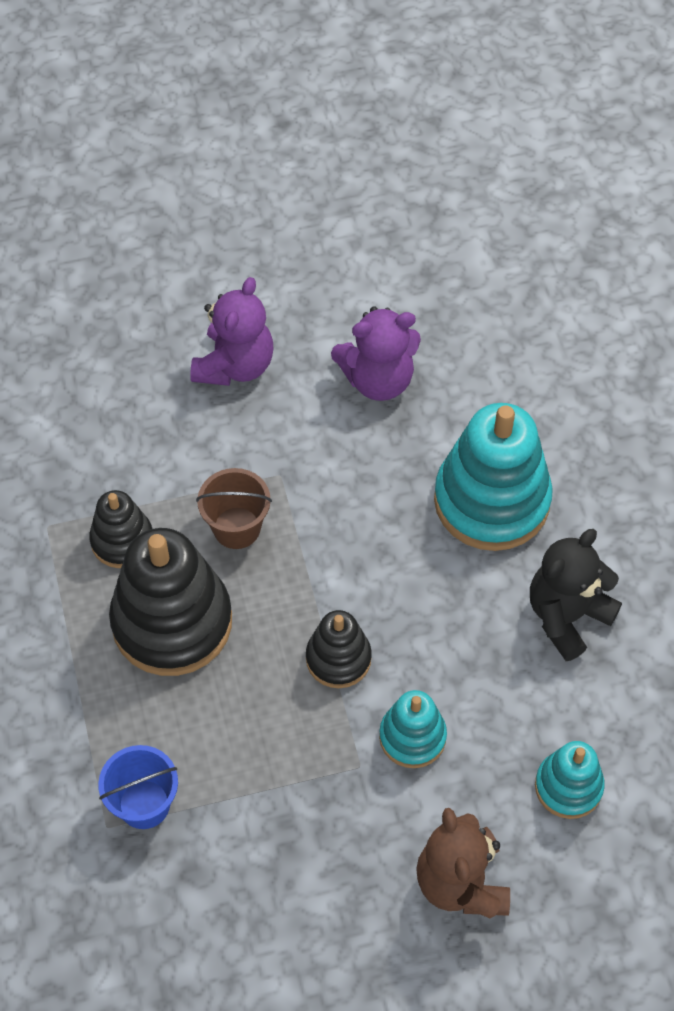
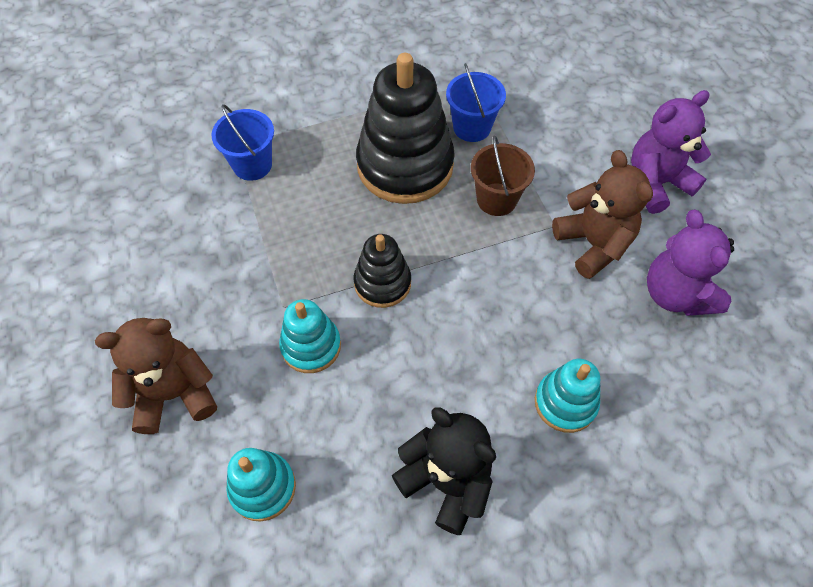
camera: 85 degrees right, 0 degrees up
(122, 540) = (472, 127): black stacking toy -> blue bucket
(235, 365) = (656, 183): purple teddy bear -> purple teddy bear turned 135 degrees clockwise
(309, 441) = (593, 244): none -> brown teddy bear
(491, 500) = (565, 403): turquoise stacking toy -> turquoise stacking toy, size x0.54

